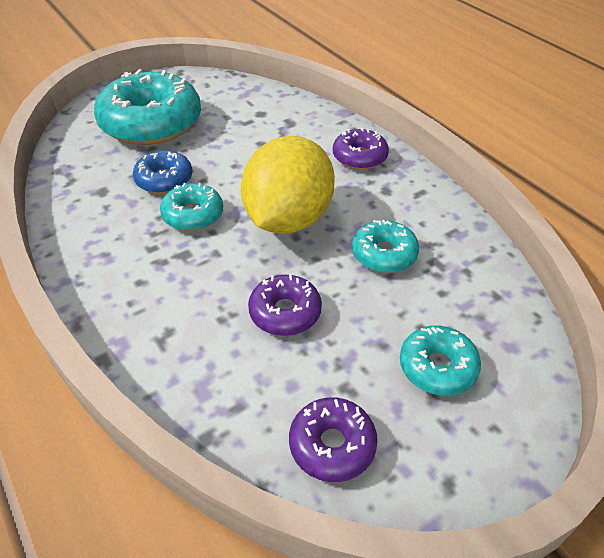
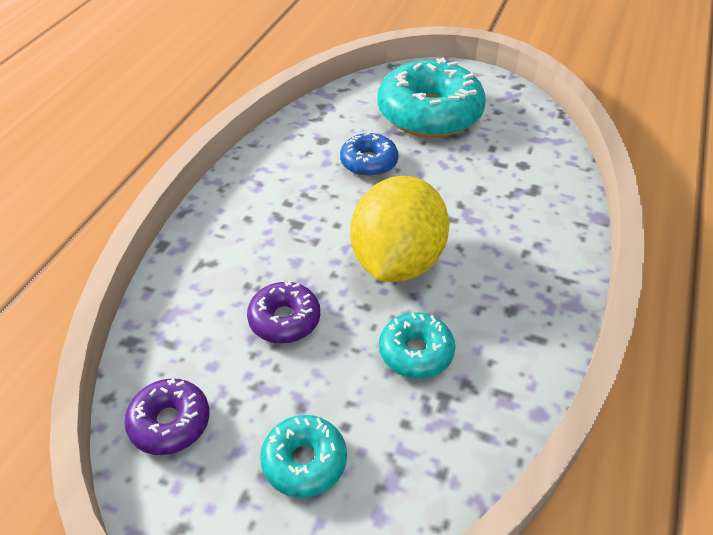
camera: 55 degrees right, 0 degrees up
(193, 215) = (344, 202): turquoise donut -> none
(288, 219) = (397, 262): yellow lemon -> yellow lemon turned 60 degrees counterclockwise
(359, 157) = (539, 265): purple donut -> none

